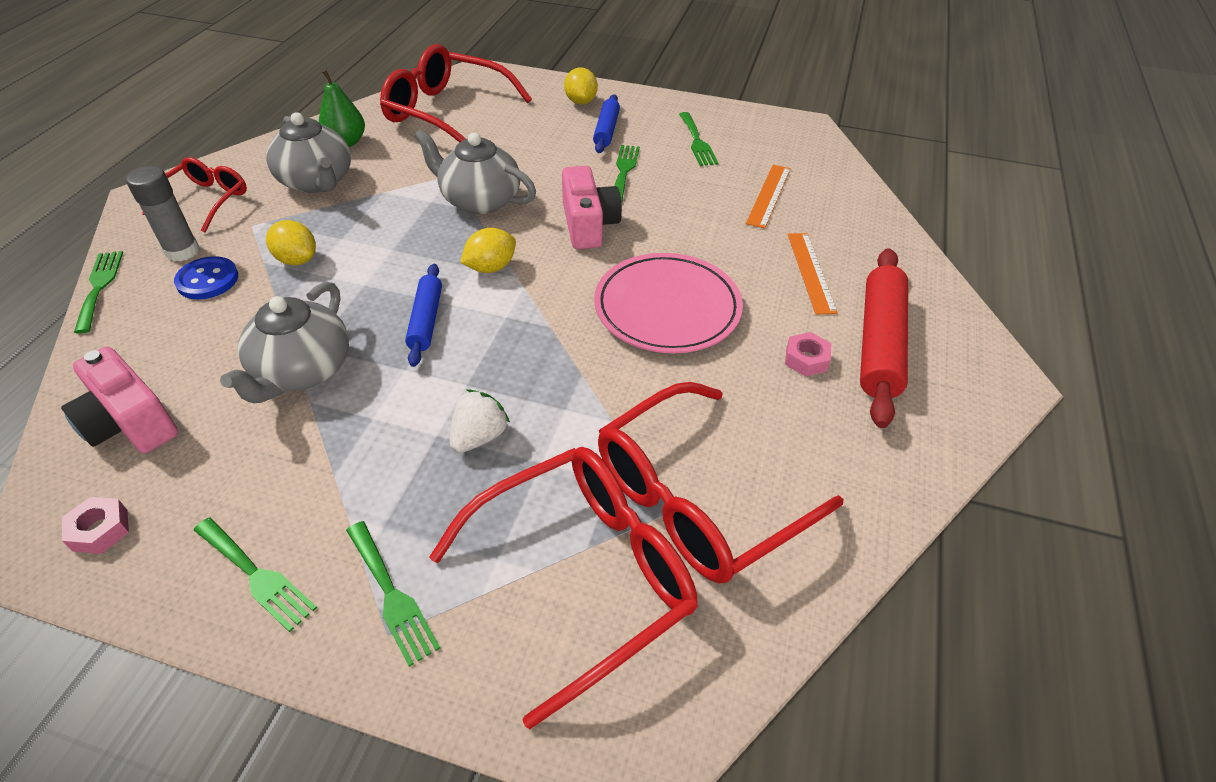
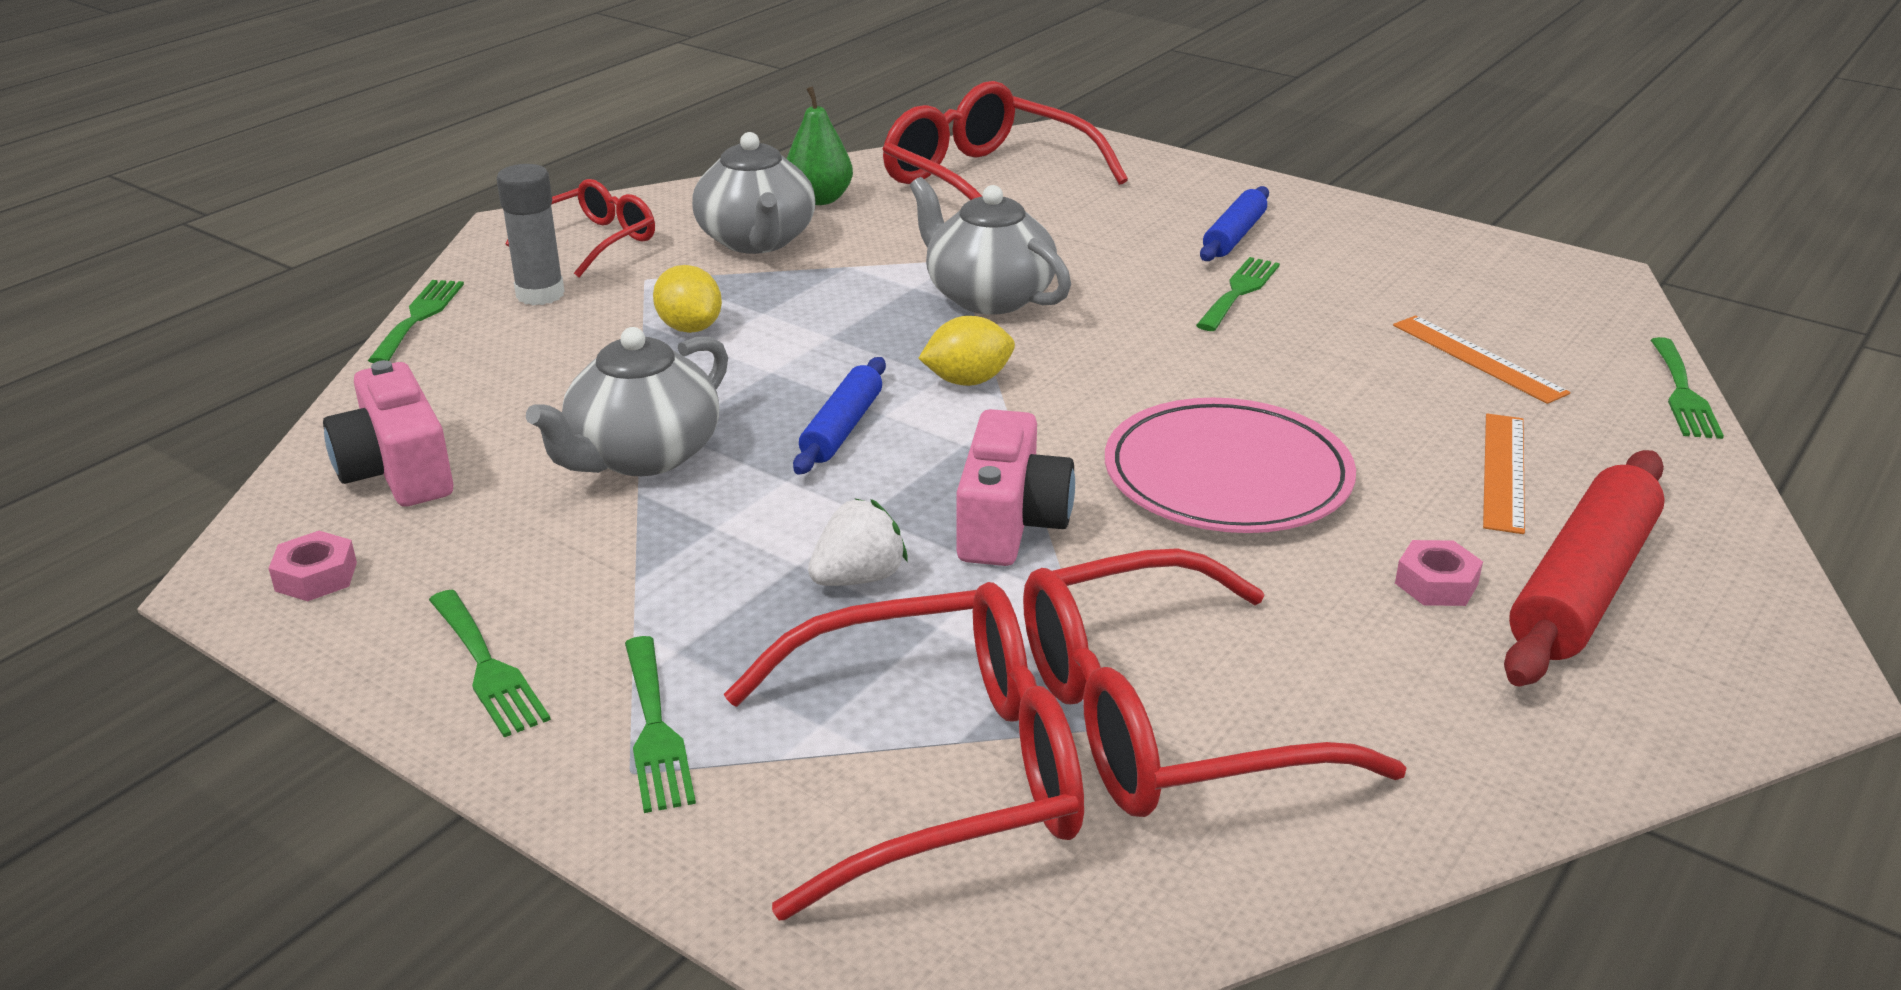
camera: 20 degrees right, 15 degrees down
(207, 280) = (560, 332): blue button -> none
(581, 101) = (1208, 193): yellow lemon -> none
(588, 225) = (1147, 352): pink camera -> pink camera (1010, 523)
(697, 142) = (1384, 270): green fork -> green fork (1683, 393)
(768, 195) = (1478, 359): orange ruler -> orange ruler turned 75 degrees counterclockwise

